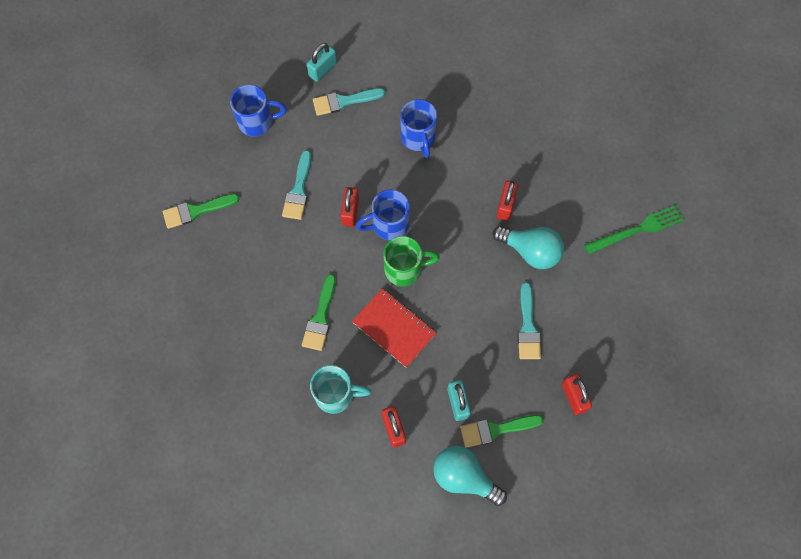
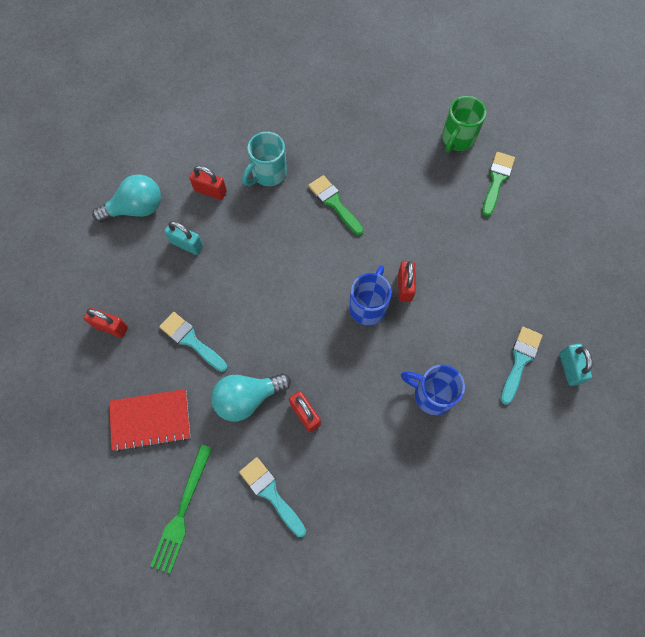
camera: 130 degrees right, 0 degrees up
(257, 122) = (550, 276): blue mug -> none
(298, 190) = (457, 262): turquoise brush -> turquoise brush (270, 493)
(350, 212) = (405, 286): red padlock -> red padlock turned 45 degrees clockwise
(394, 328) = (280, 245): red notebook -> red notebook (150, 420)
(405, 269) = (320, 289): green mug -> green mug (457, 139)
(495, 429) = (144, 254): green brush -> none

